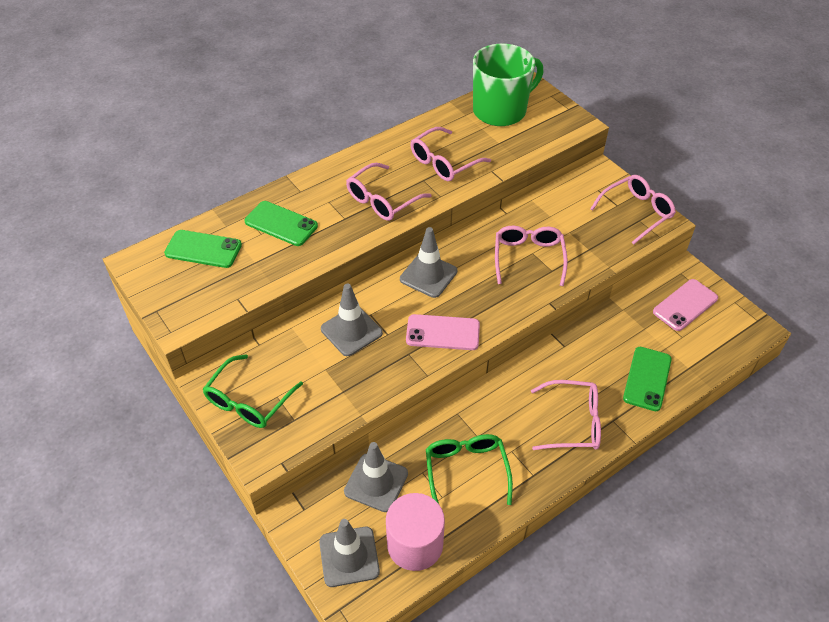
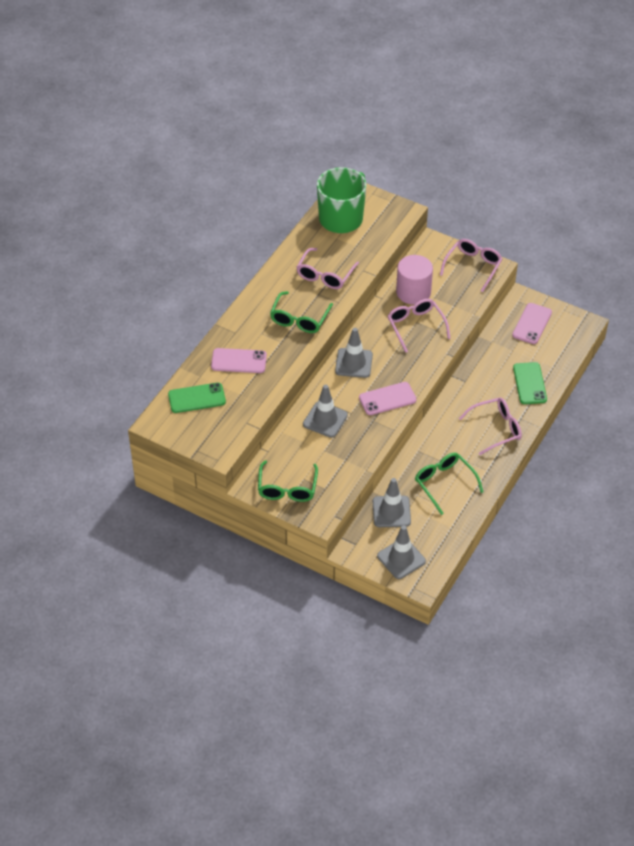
camera: 25 degrees left, 0 degrees up
(281, 224) = (239, 361): green phone -> pink phone
(382, 200) = (299, 319): pink glasses -> green glasses
(415, 544) = (437, 536): pink cylinder -> pink cylinder (413, 292)

